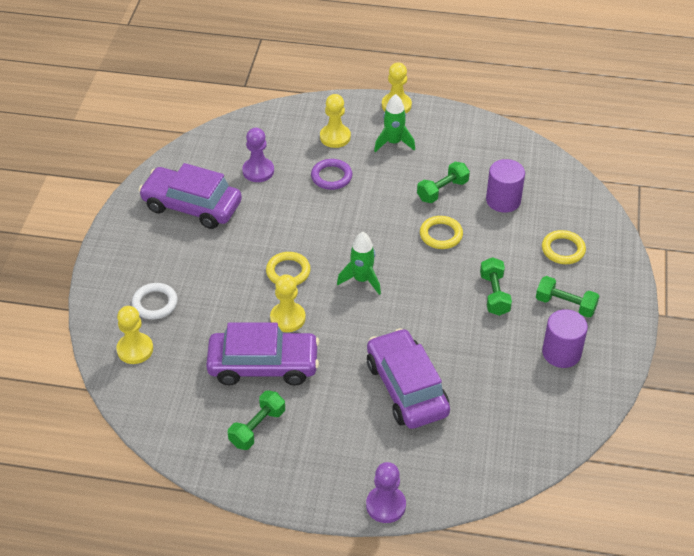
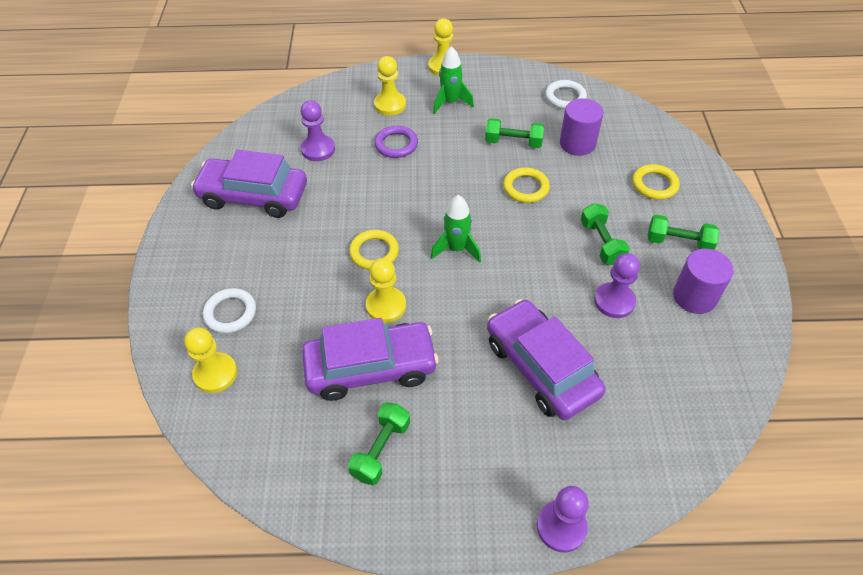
camera: 10 degrees left, 5 degrees up
(442, 190) = (513, 142): green dumbbell -> green dumbbell turned 60 degrees clockwise
(488, 345) = (614, 301): none -> purple pawn
(506, 153) = (565, 97): none -> white ring

